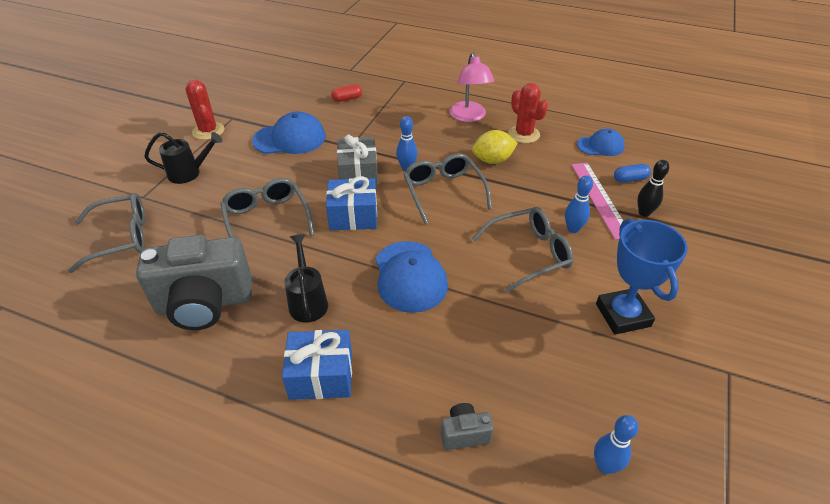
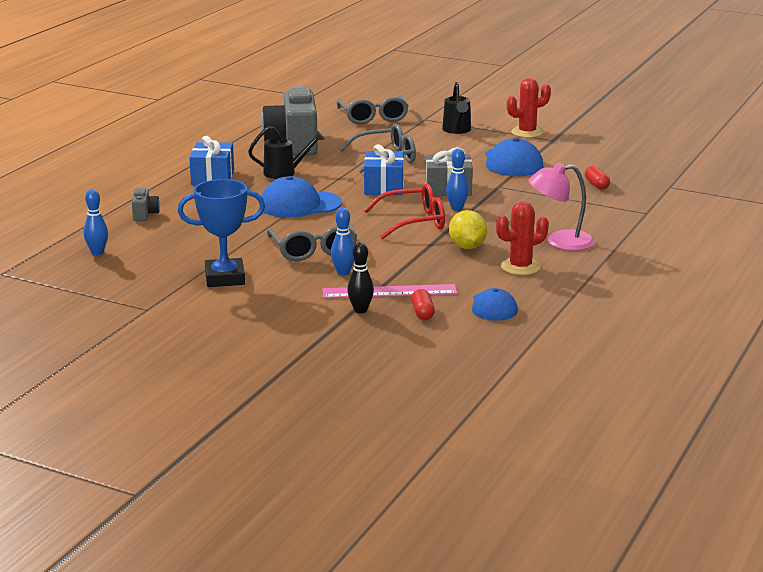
camera: 95 degrees right, 20 degrees down
(443, 192) = (414, 222): grey glasses -> red glasses
(630, 179) = (422, 313): blue capsule -> red capsule

